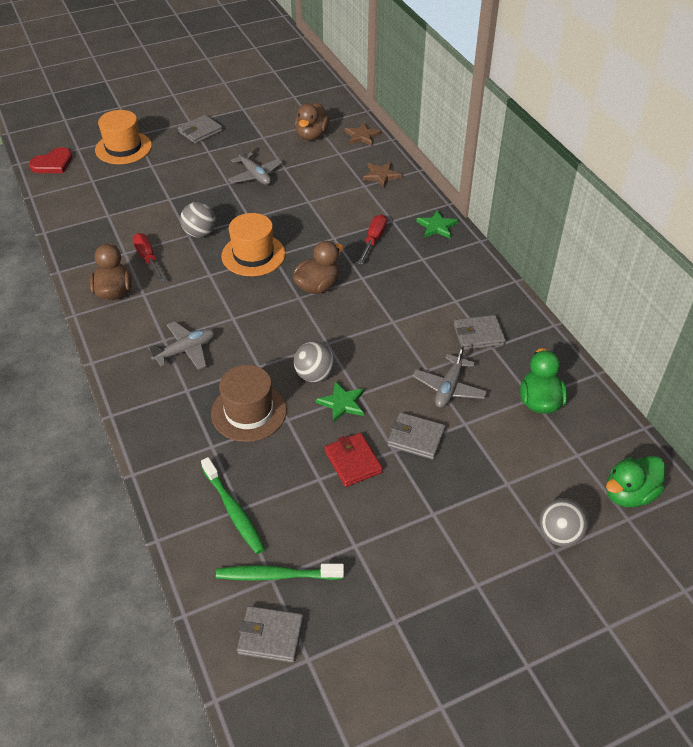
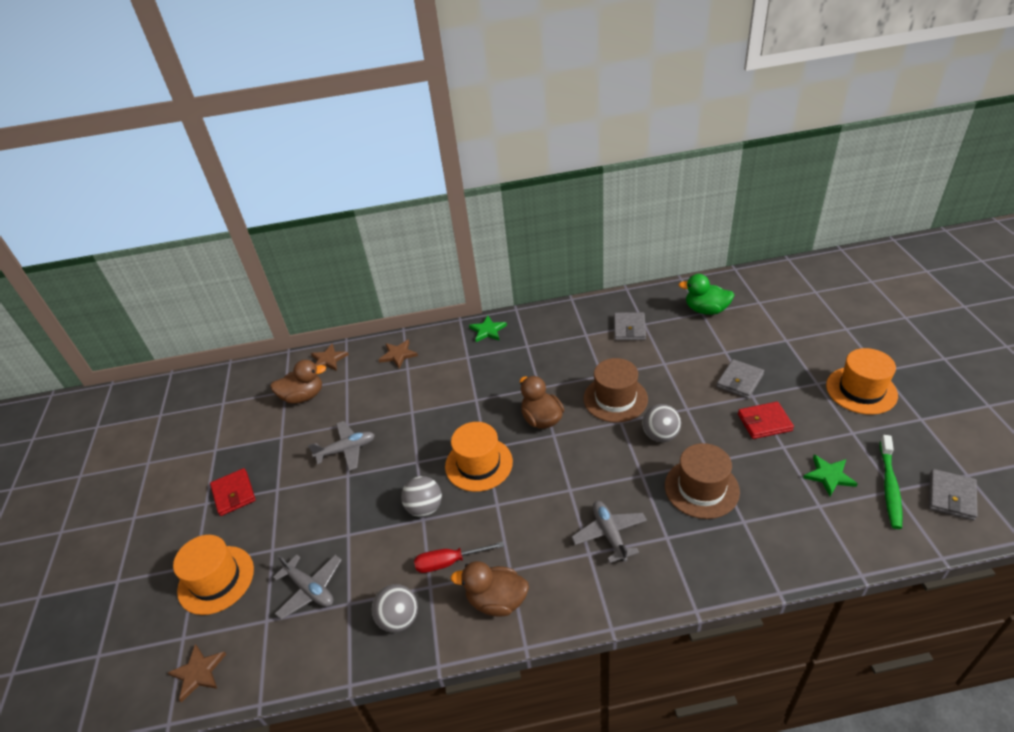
camera: 70 degrees left, 5 degrees down
(53, 163) = (198, 673): red heart -> brown star
(200, 131) = (234, 494): grey wallet -> red wallet
(234, 511) = (822, 510): green toothbrush -> none
(312, 135) = (303, 396): brown duck -> brown duck turned 45 degrees counterclockwise
(342, 403) = (697, 421): green star -> green star (829, 476)
(359, 335) = (615, 399): none -> brown hat
(373, 240) = (490, 373): red screwdriver -> none
(432, 559) = (861, 390): none -> orange hat
(449, 388) = (686, 354): grey plane -> grey plane (310, 589)
(559, 535) = (832, 324): grey ball -> grey ball (399, 619)
(629, 494) = (794, 287): green duck -> none

